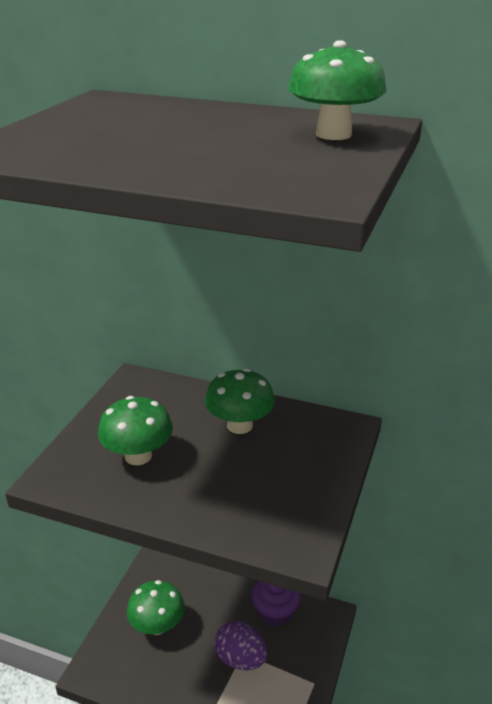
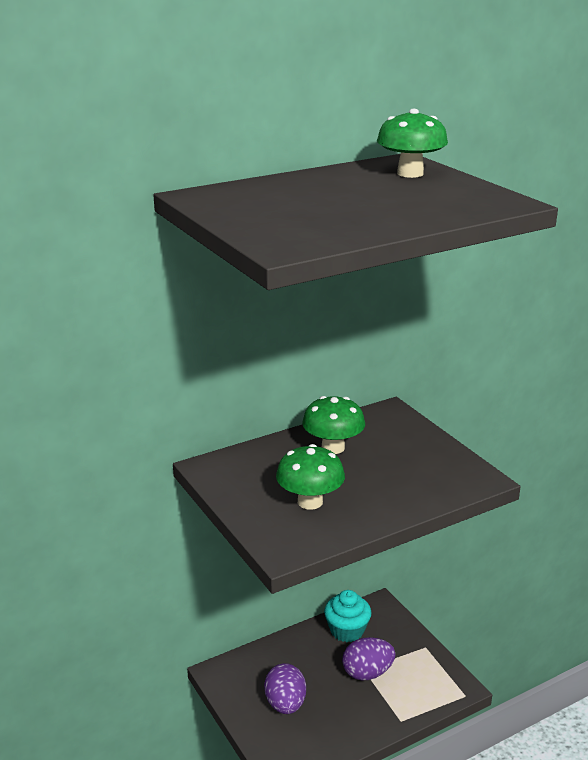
camera: 50 degrees left, 5 degrees down
(157, 625) = (285, 704): green mushroom -> purple egg
(275, 612) = (347, 630): purple cupcake -> turquoise cupcake

